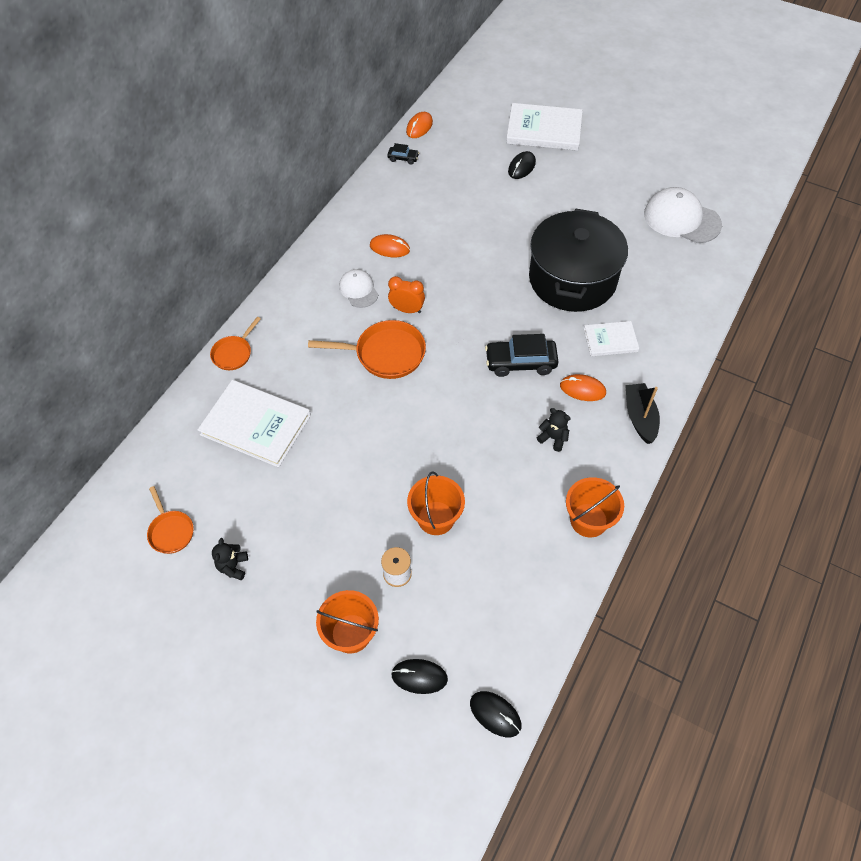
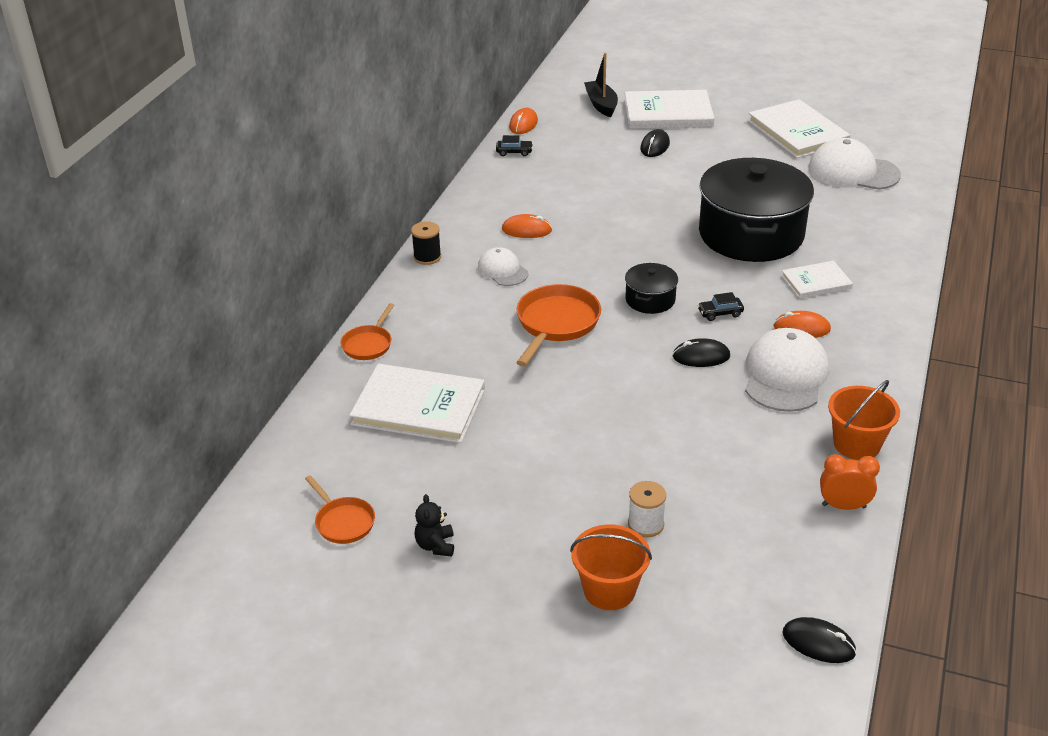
camera: 10 degrees left, 20 degrees down
(303, 266) = (427, 257): none -> black spool
(385, 354) = (556, 324): orange pan -> orange pan turned 60 degrees counterclockwise
(407, 310) = (567, 282): orange clock -> orange clock (843, 506)
(419, 677) = (710, 620): black mouse -> black mouse (701, 356)
(436, 518) = (673, 466): orange bucket -> none
(468, 339) = (650, 299): none -> black pot
(520, 362) = (720, 313): black car -> black car, size x0.52
(553, 438) = (785, 375): black teddy bear -> white cap
(640, 417) = (877, 345): black boat -> black boat (601, 104)
(648, 166) = (797, 132): none -> white book

